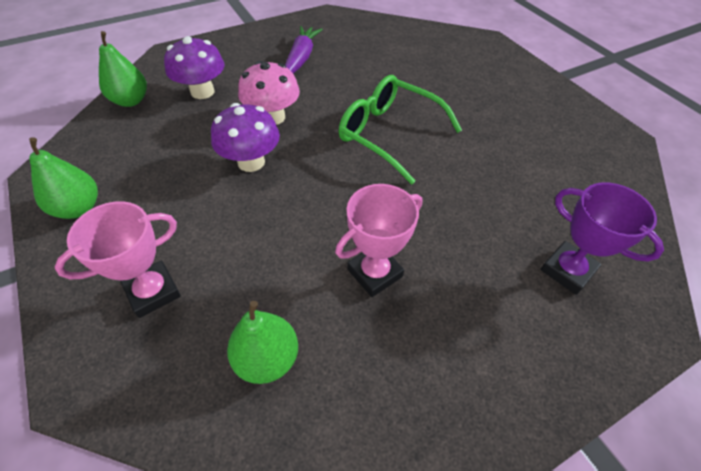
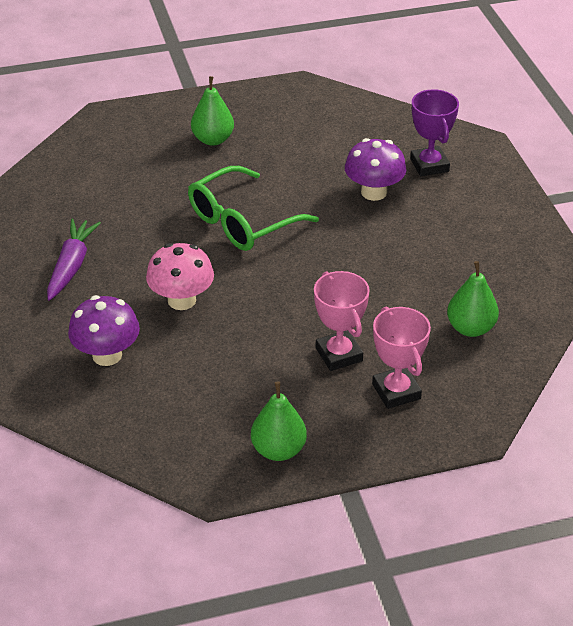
camera: 75 degrees left, 10 degrees down
(131, 101) = (99, 420): green pear -> green pear (213, 139)
(251, 162) = (250, 322): purple mushroom -> purple mushroom (374, 192)
(301, 58) = (71, 265): purple carrot -> purple carrot turned 75 degrees clockwise
(374, 273) = (408, 262): pink trophy -> pink trophy (339, 354)
(567, 270) = (429, 165): purple trophy -> purple trophy turned 75 degrees counterclockwise

